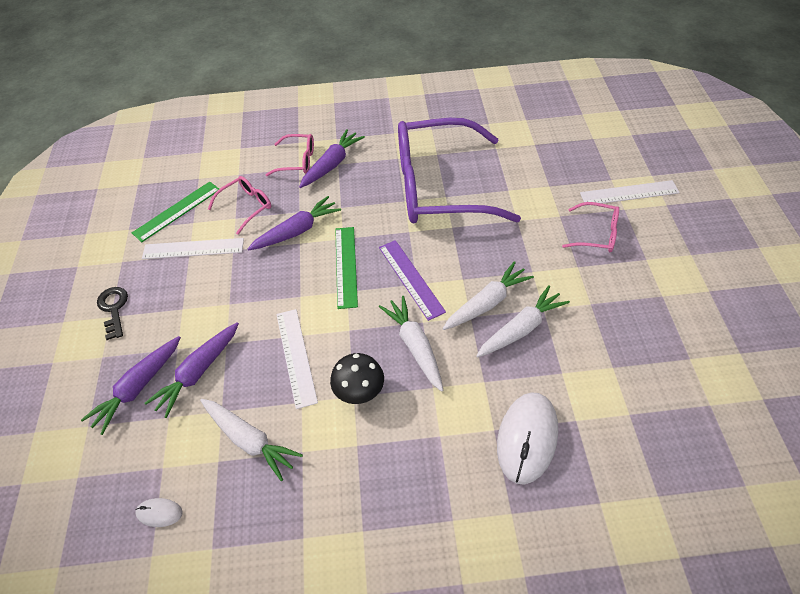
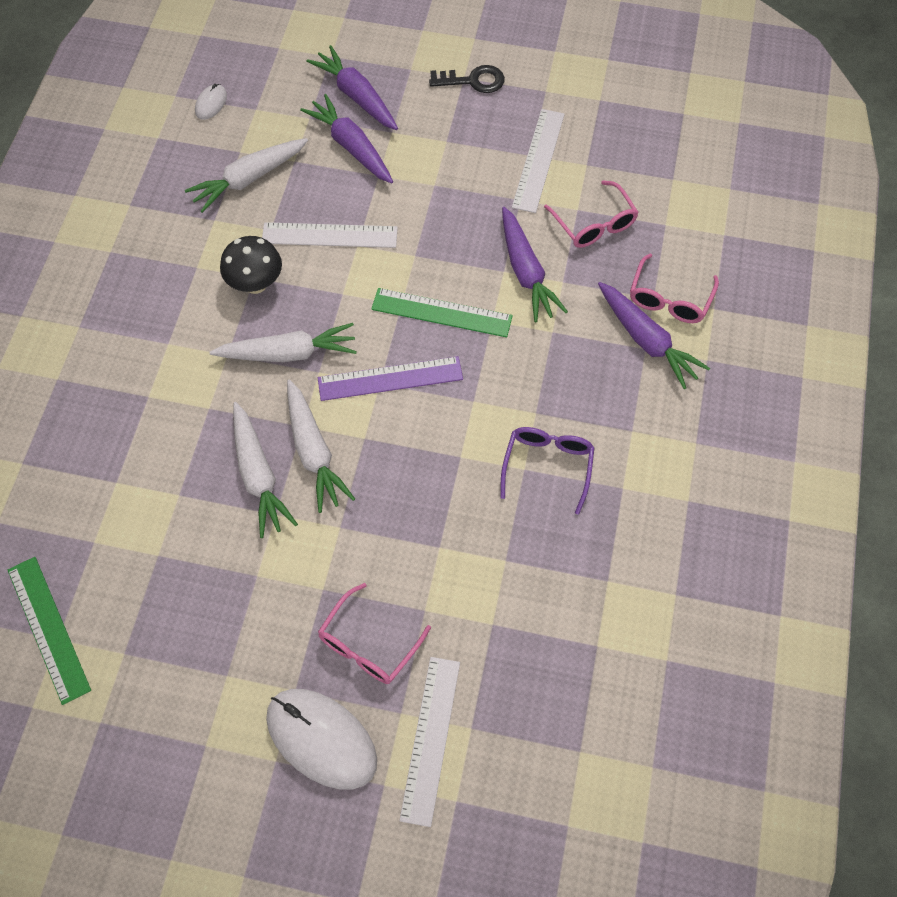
camera: 105 degrees right, 10 degrees up
(177, 211) = (614, 150): green ruler -> green ruler (48, 629)
(438, 187) = (548, 466): purple glasses -> purple glasses, size x0.42
(527, 438) = (122, 424): white mouse -> white mouse (321, 739)

